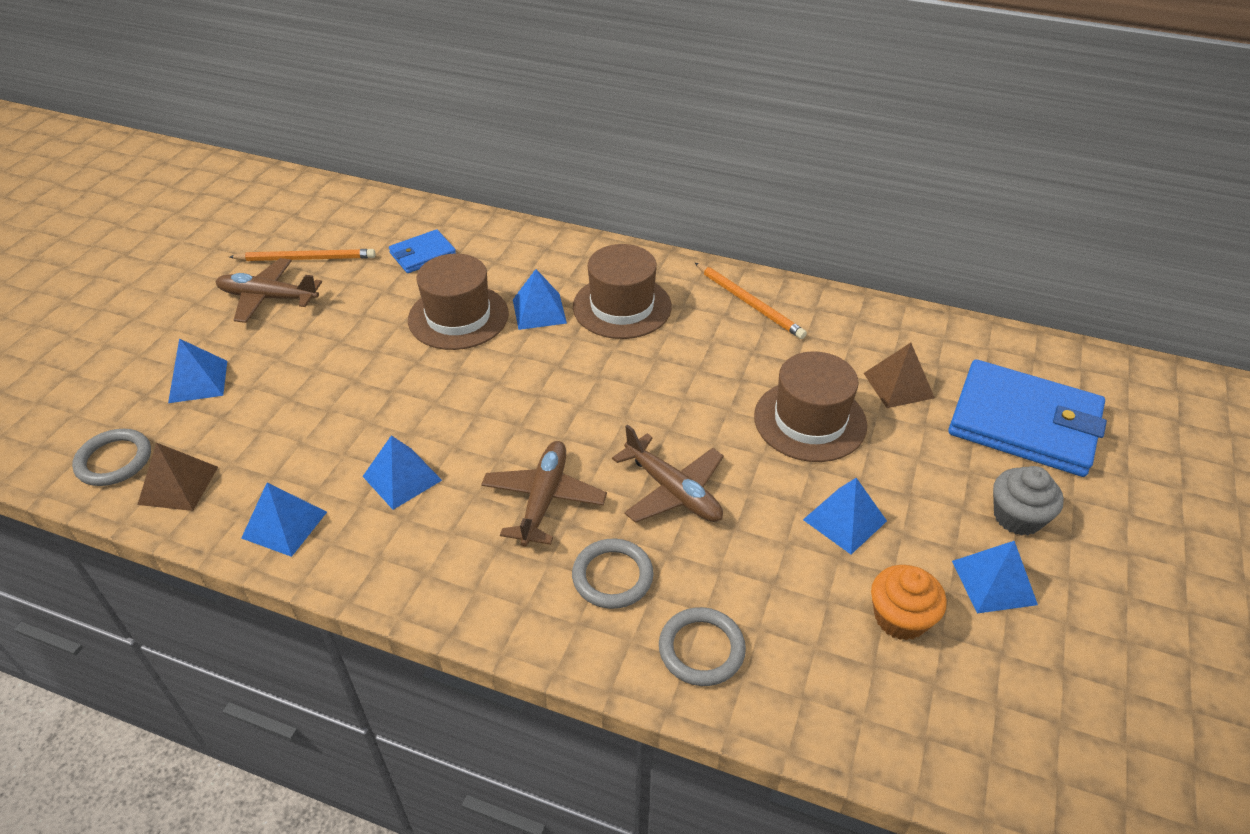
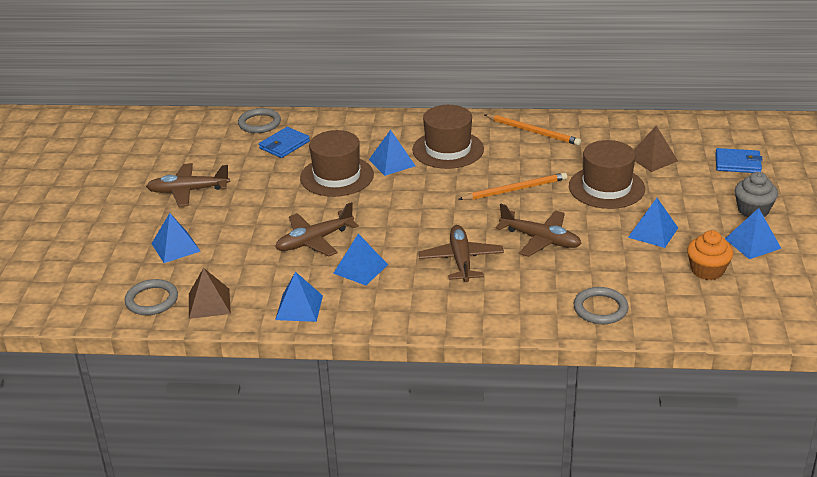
camera: 15 degrees left, 10 degrees down
(306, 258) = (198, 163): orange pencil -> orange pencil (515, 189)
(370, 414) = (314, 241): none -> brown plane
(612, 576) = (528, 287): grey ring -> grey ring (259, 123)
(1024, 423) = (738, 163): blue wallet -> blue wallet, size x0.50

